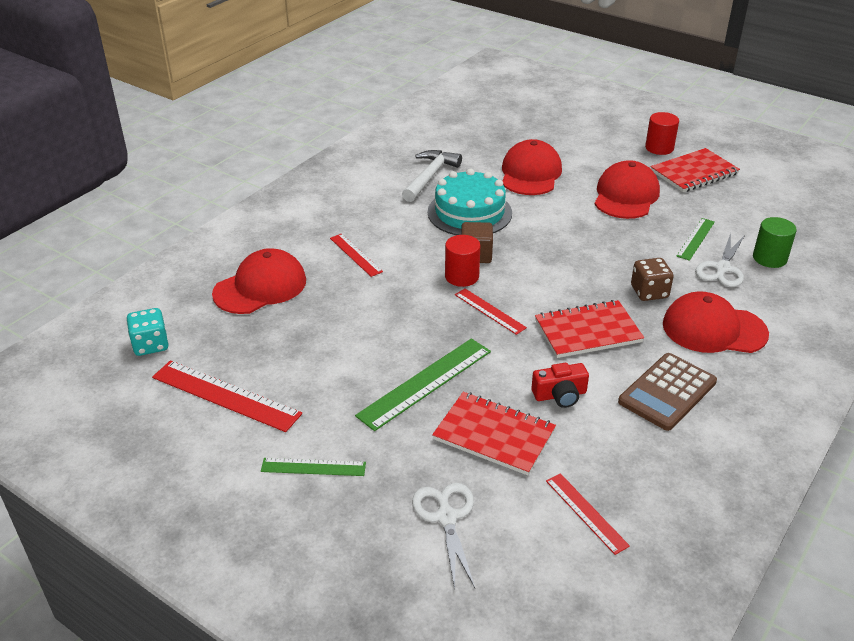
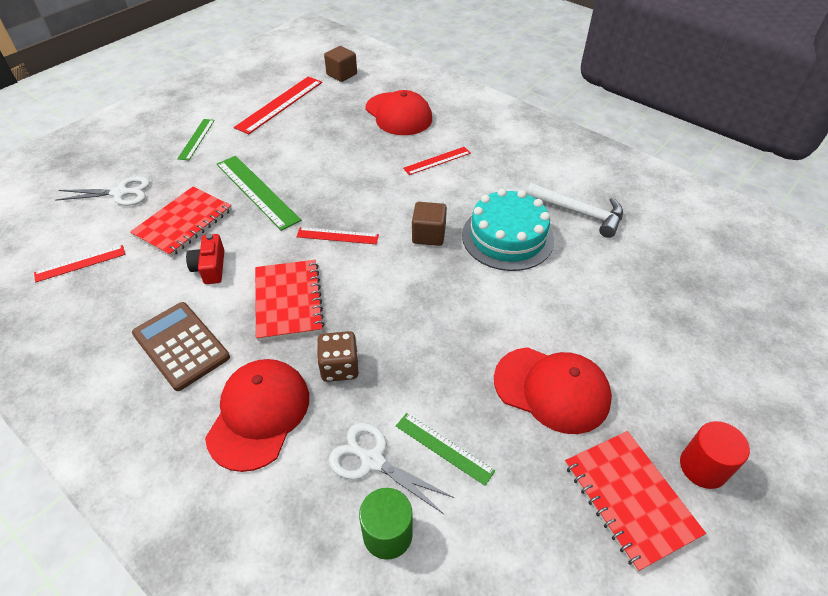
camera: 95 degrees right, 10 degrees up
(151, 345) = (341, 74): turquoise dice -> brown cube
(462, 276) = (394, 222): red cylinder -> none
(489, 311) = (337, 236): red ruler -> red ruler turned 45 degrees clockwise
(530, 173) = (598, 298): red cap -> none

